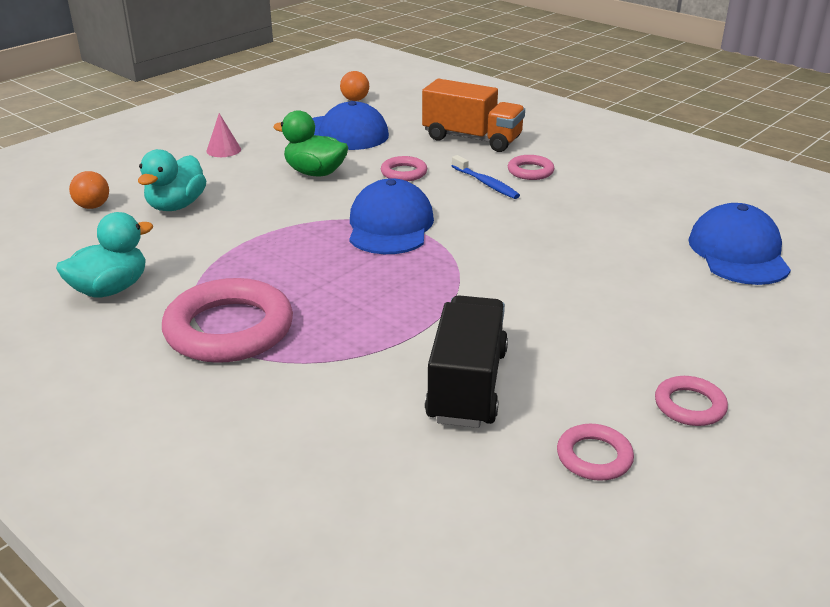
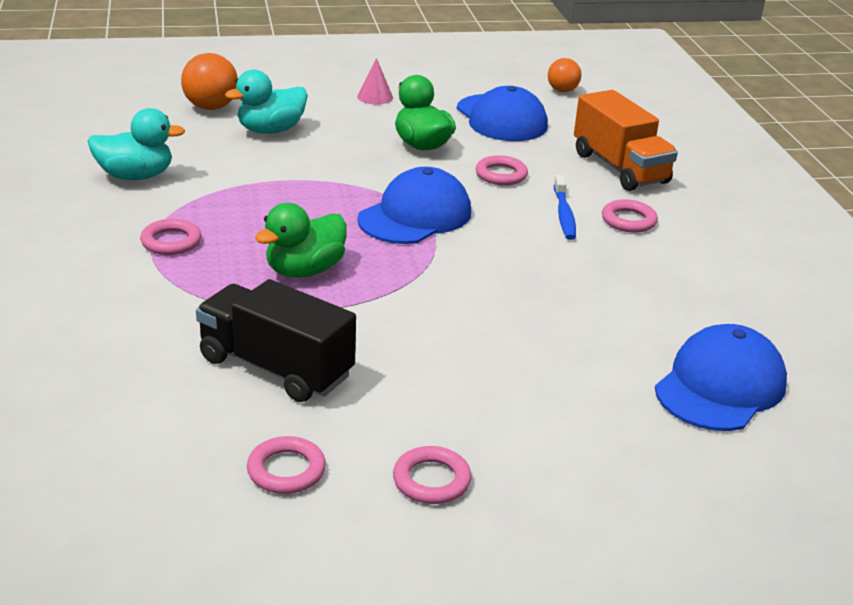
camera: 35 degrees right, 0 degrees up
(93, 206) = (211, 107): orange ball -> orange ball, size x1.55
(229, 329) = (171, 242): pink ring -> pink ring, size x0.49
(373, 302) = (304, 270): none -> green duck
(467, 385) = (276, 367): black truck -> black truck turned 105 degrees counterclockwise

